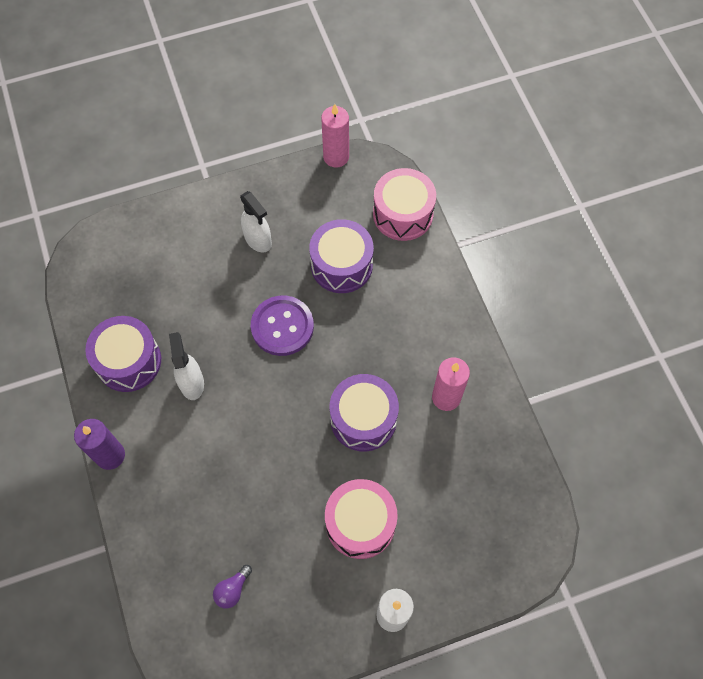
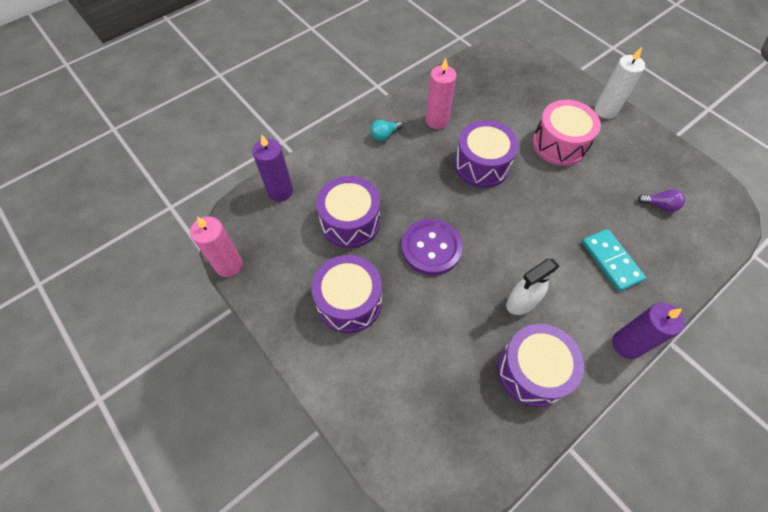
camera: 110 degrees left, 5 degrees down
(193, 492) = (611, 261): none -> turquoise domino
(258, 240) = (349, 302): white spray bottle -> purple drum
(403, 214) = (280, 191): pink drum -> purple candle
(443, 333) = (384, 135): none -> turquoise light bulb

